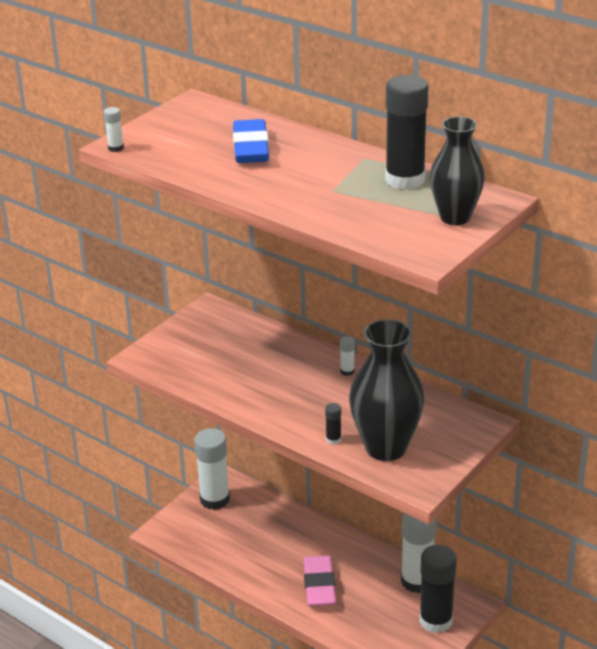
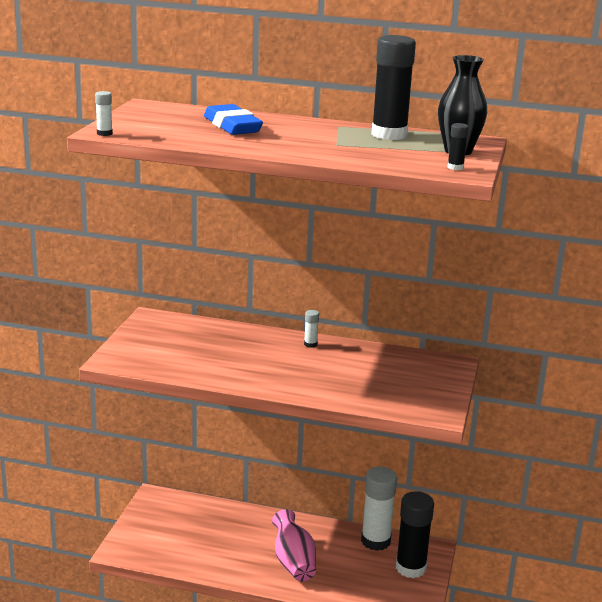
camera: 25 degrees left, 10 degrees down
(215, 499) = (156, 513): white glue stick -> none
(319, 585) = (293, 562): pink eraser -> pink vase
(333, 439) = (338, 393): black glue stick -> black glue stick (455, 167)
(386, 448) = (388, 392): black vase -> none

